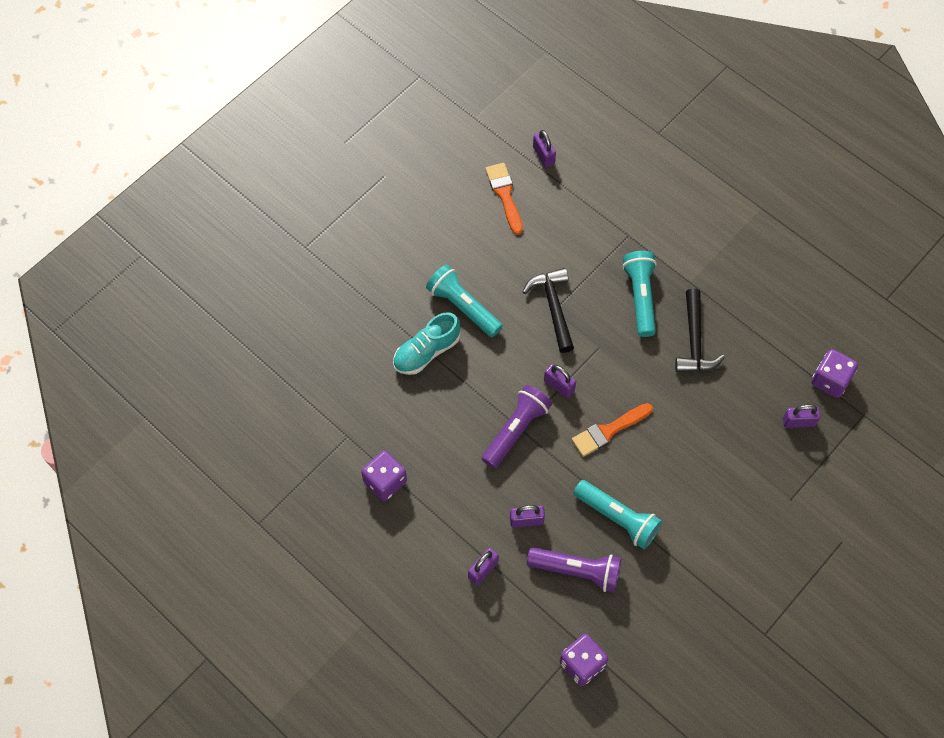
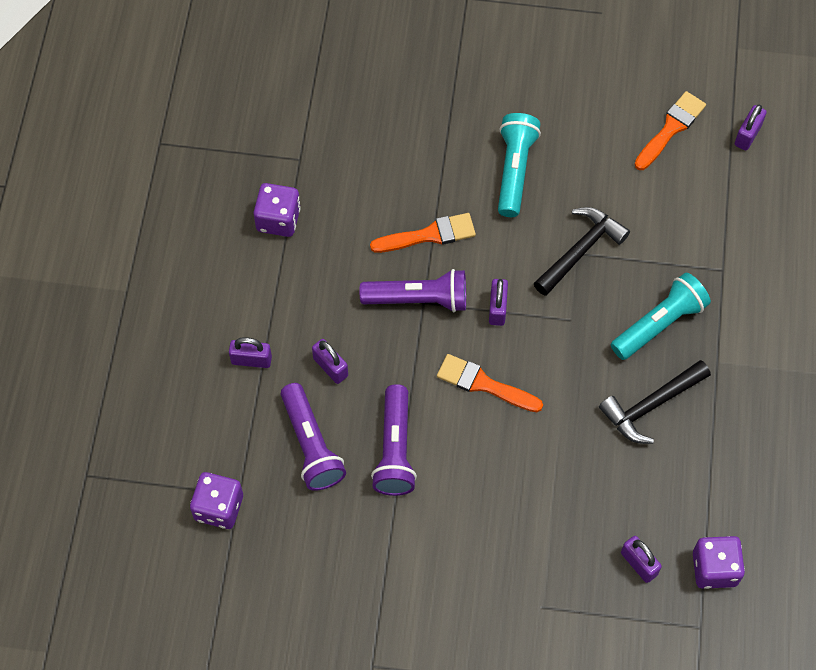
camera: 55 degrees right, 0 degrees up
(426, 352) = (440, 169): turquoise shoe -> none
(472, 392) = (429, 235): none -> orange brush
(618, 518) = (394, 449): turquoise flashlight -> purple flashlight

